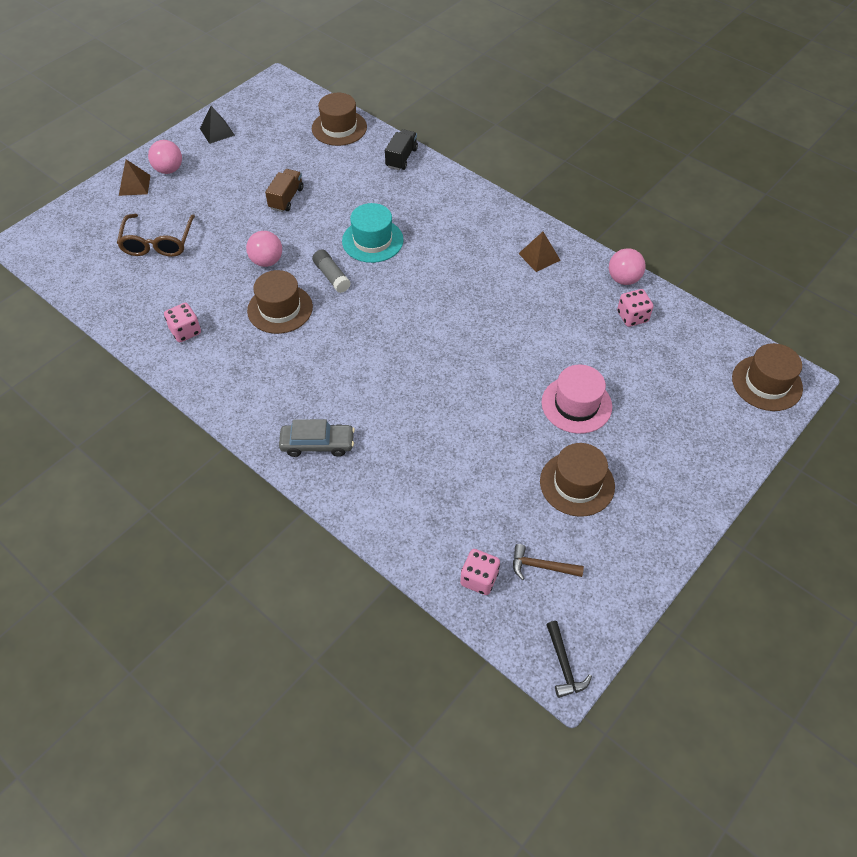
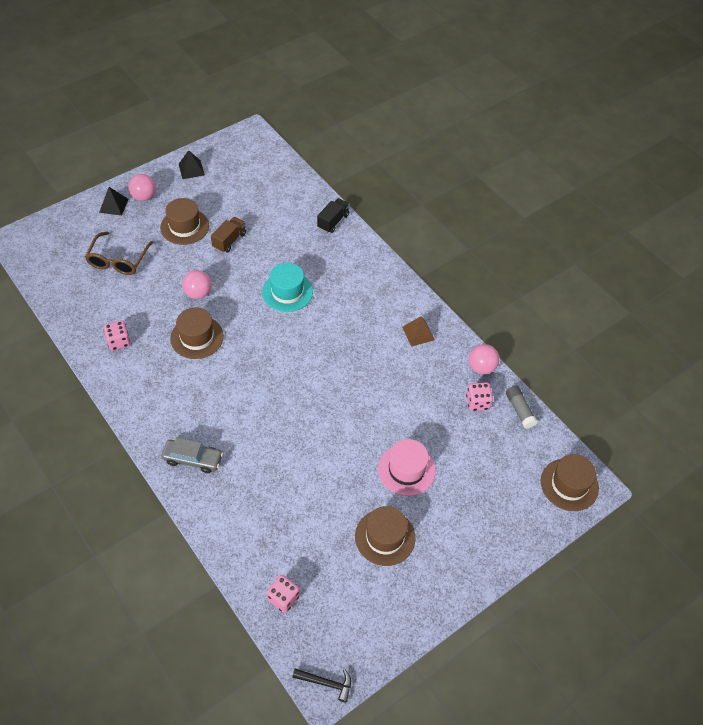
camera: 10 degrees right, 0 degrees up
(134, 185) = (114, 205): brown pyramid -> black pyramid
(331, 276) = (245, 317): grey glue stick -> grey glue stick (519, 410)
(339, 128) = (290, 184): brown hat -> brown hat (184, 226)
(541, 566) = (334, 599): brown hammer -> none
(564, 665) = (326, 683): black hammer -> black hammer turned 75 degrees counterclockwise

